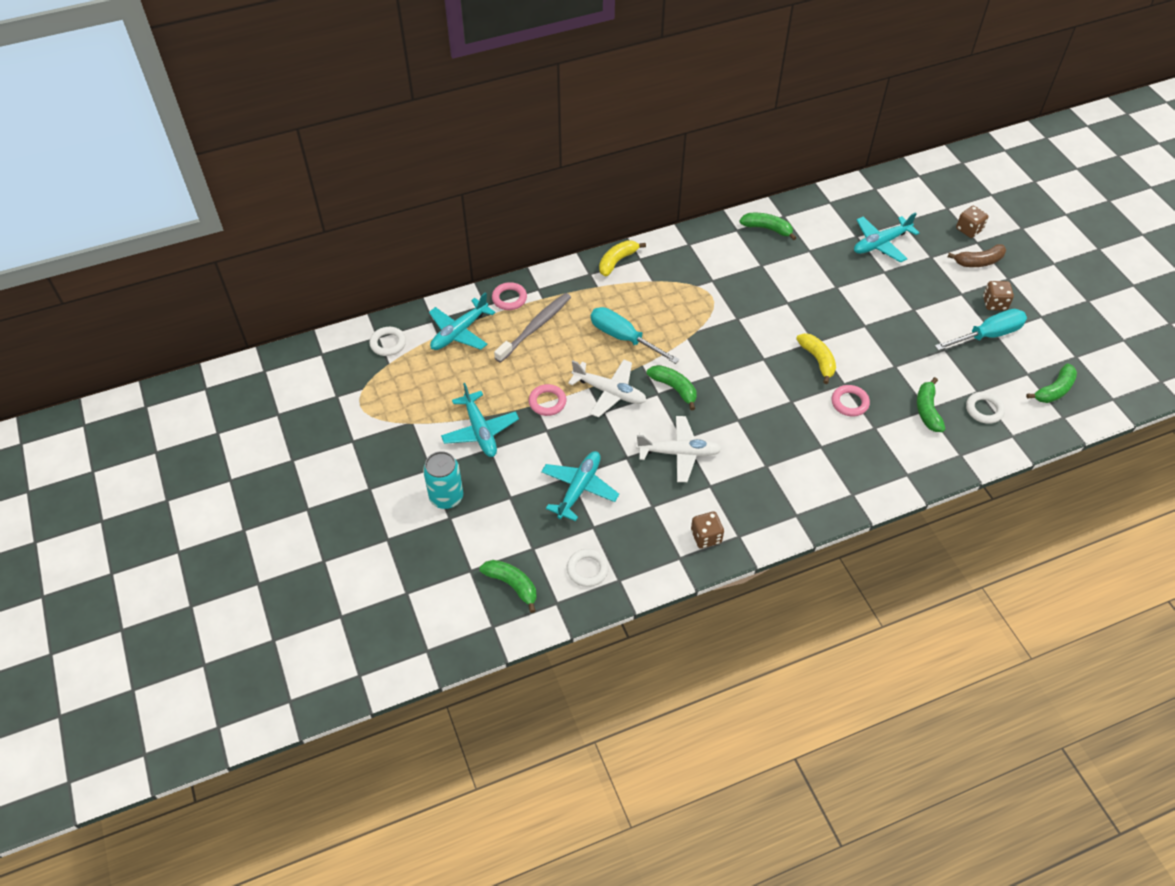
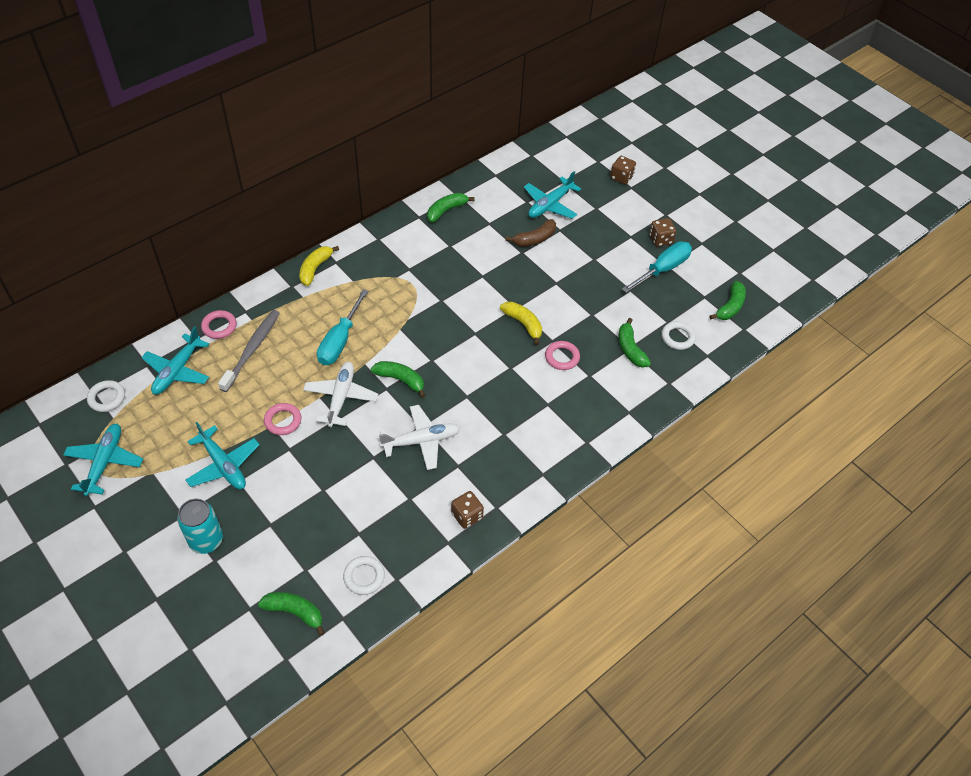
camera: 20 degrees left, 0 degrees up
(579, 488) = (335, 499): turquoise plane -> turquoise plane (105, 462)
(610, 392) = (341, 397): white plane -> white plane turned 90 degrees counterclockwise
(623, 337) = (339, 341): turquoise screwdriver -> turquoise screwdriver turned 90 degrees counterclockwise
(767, 229) = (446, 210): green banana -> green banana turned 45 degrees counterclockwise
(978, 262) = (637, 205): brown banana -> brown banana (534, 239)

